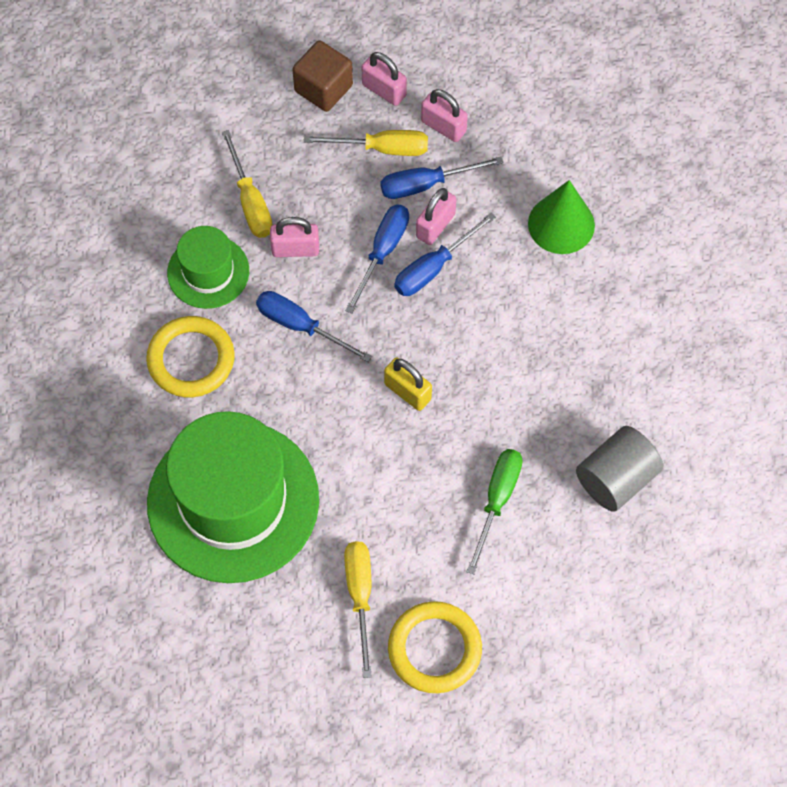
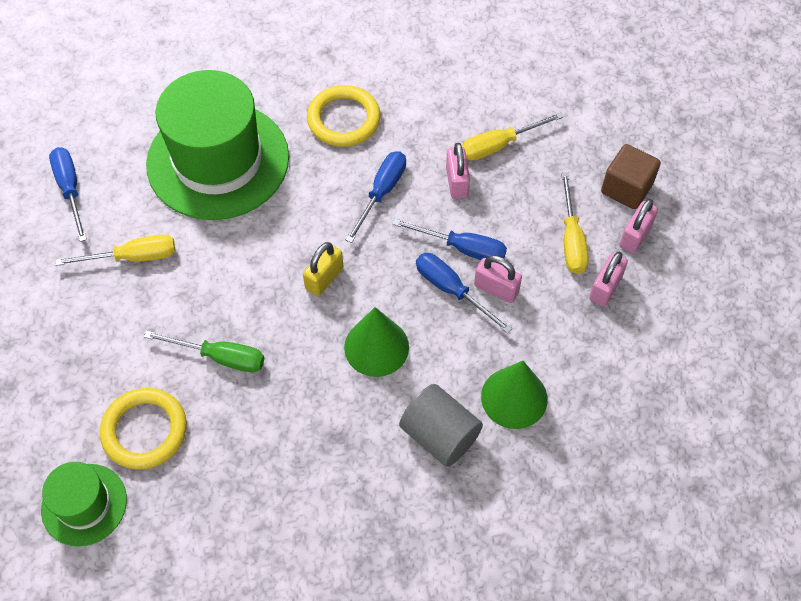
camera: 85 degrees right, 5 degrees down
(208, 272) = (426, 122): green hat -> green hat (84, 504)
(426, 184) = (539, 278): blue screwdriver -> blue screwdriver (70, 189)
(434, 649) = (83, 316): yellow ring -> yellow ring (145, 431)
(496, 345) = (376, 347): none -> green cone
(616, 479) = (243, 459): grey cylinder -> grey cylinder (440, 435)

